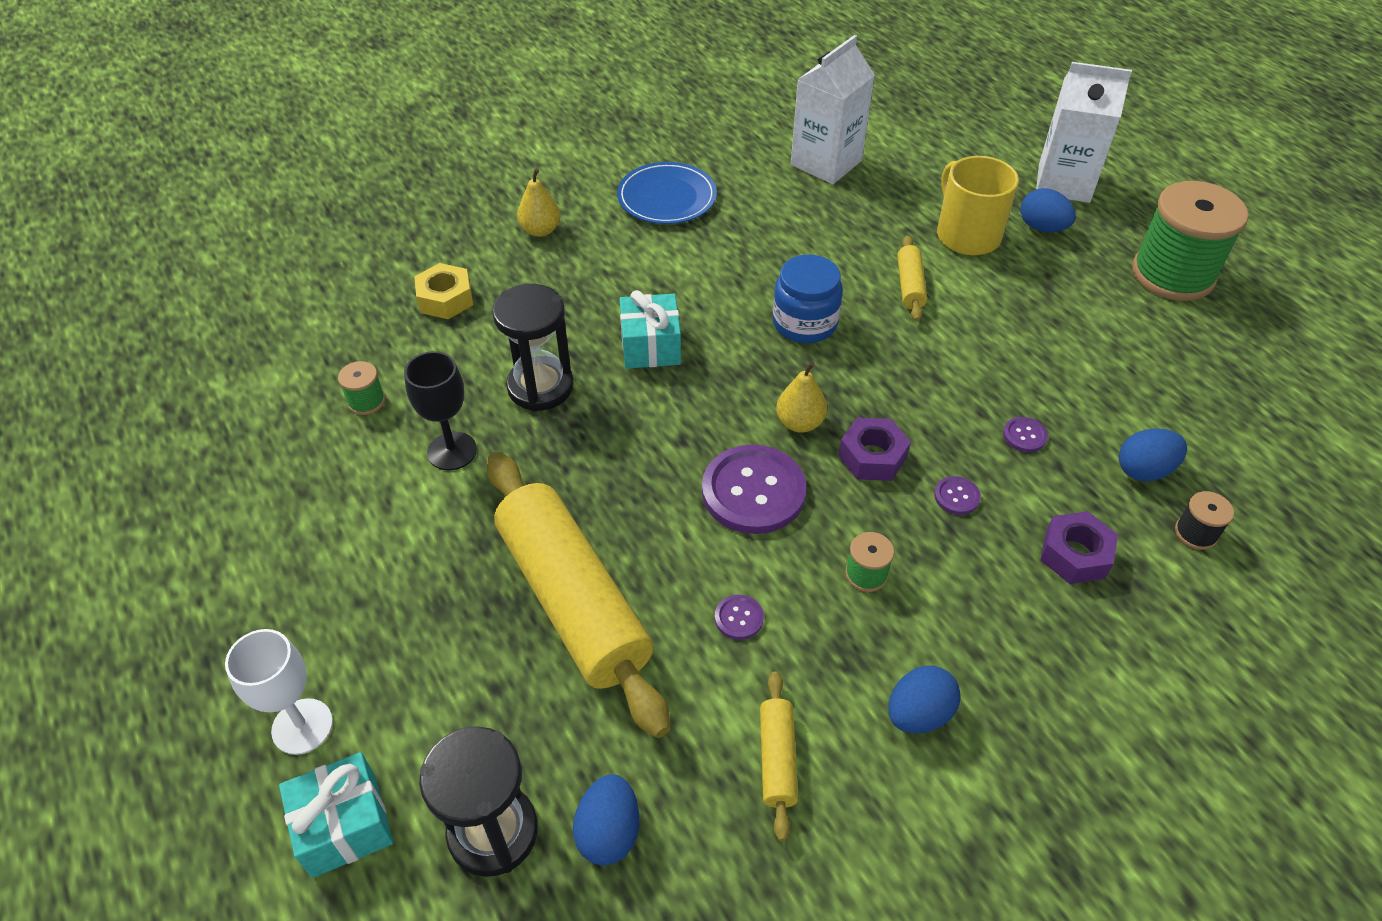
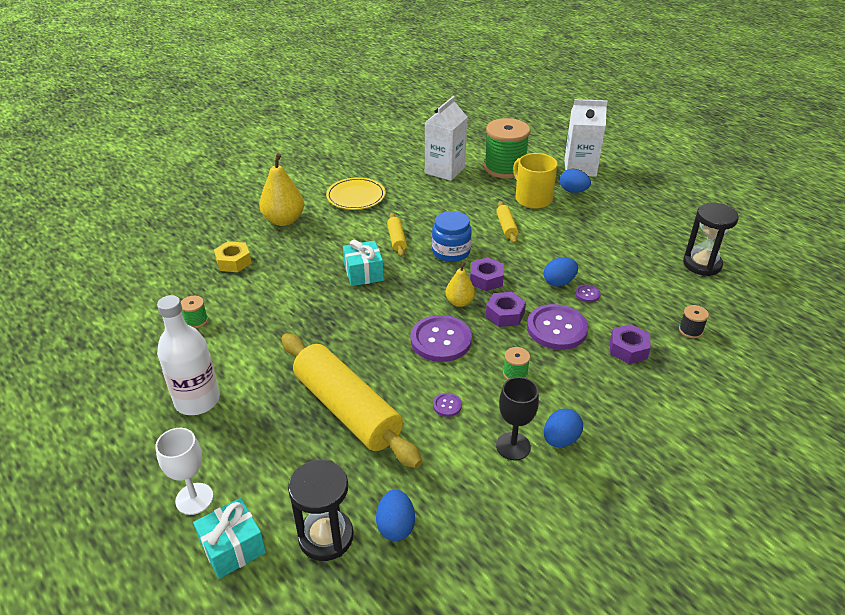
camera: 10 degrees left, 10 degrees down
(340, 548) = (197, 400): none -> white bottle
(452, 451) = (255, 341): black goblet -> black goblet (513, 446)
(540, 230) = (284, 220): yellow pear -> yellow pear, size x1.70
(540, 387) = (302, 301): black hourglass -> black hourglass (702, 264)
(667, 197) = (356, 196): blue plate -> yellow plate
(777, 759) = (485, 474): yellow rolling pin -> yellow rolling pin (396, 239)
(854, 384) = (486, 279): none -> purple nut
(956, 496) = (557, 328): purple button -> purple button, size x2.32
(1144, 470) = (656, 303): blue egg -> blue egg (559, 282)
(1172, 274) = (649, 207): green spool -> green spool (505, 168)

